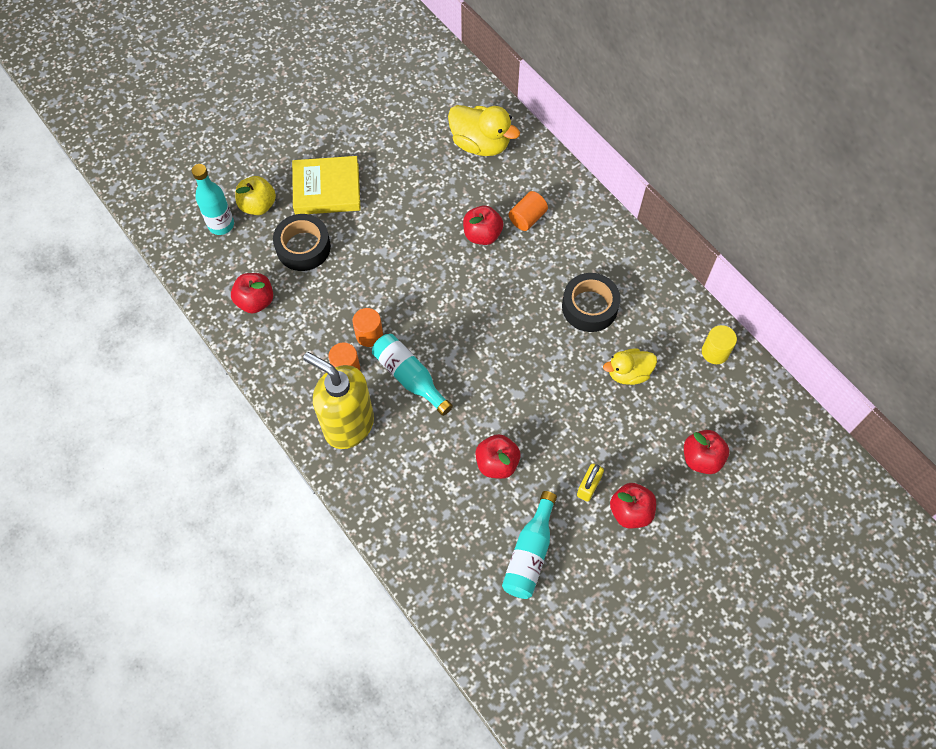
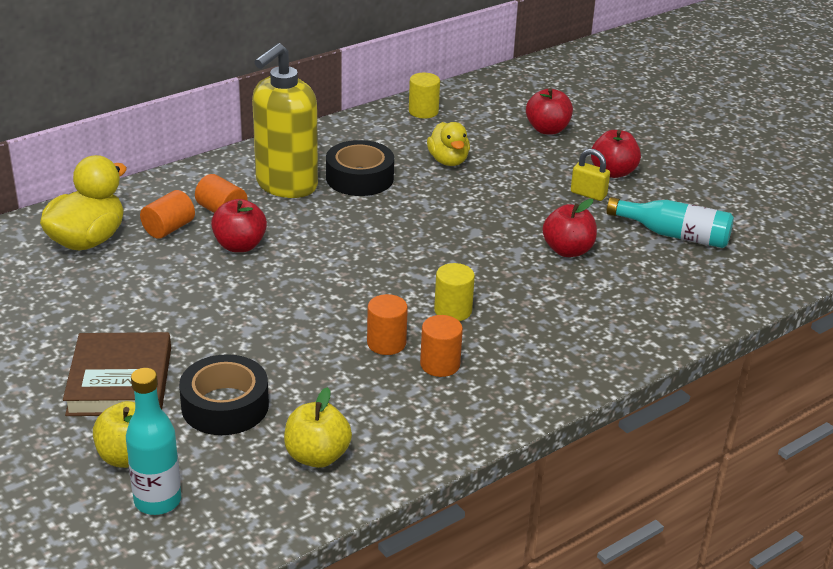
camera: 90 degrees left, 30 degrees down
(255, 301) = (317, 456): red apple -> yellow apple
(327, 189) = (120, 381): yellow book -> brown book
(348, 425) = (525, 363): yellow soap dispenser -> yellow soap dispenser (286, 185)
(409, 377) = (453, 310): turquoise bottle -> yellow cylinder
(500, 188) = (169, 228): none -> orange cylinder

